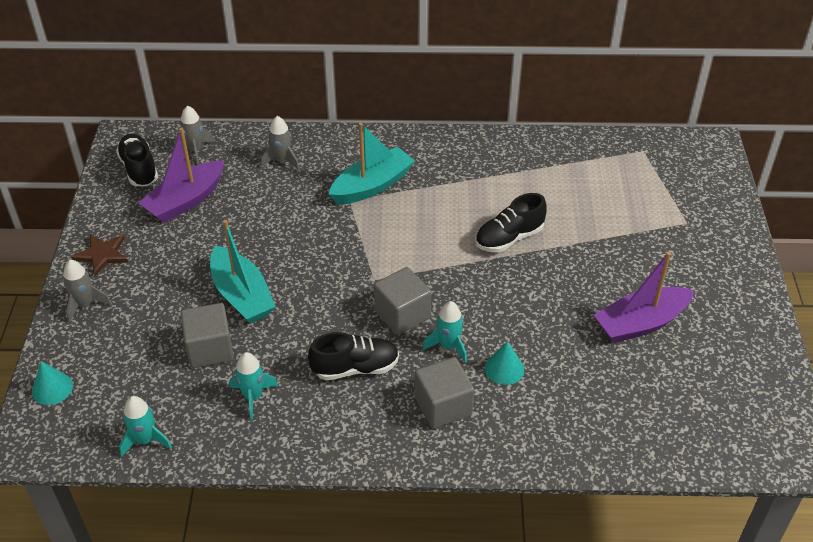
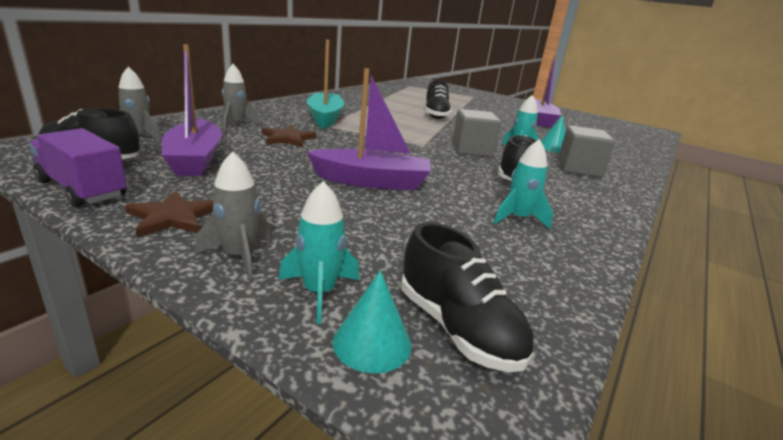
camera: 60 degrees left, 20 degrees down
(85, 413) = (458, 328): none -> black shoe
(100, 202) = (82, 189): none -> purple truck
(145, 440) = (546, 296): turquoise rocket -> turquoise rocket (319, 292)
(210, 349) = (427, 215): grey cube -> none
(242, 295) = (372, 181): turquoise boat -> purple boat
(283, 205) = (288, 138): none -> brown star

